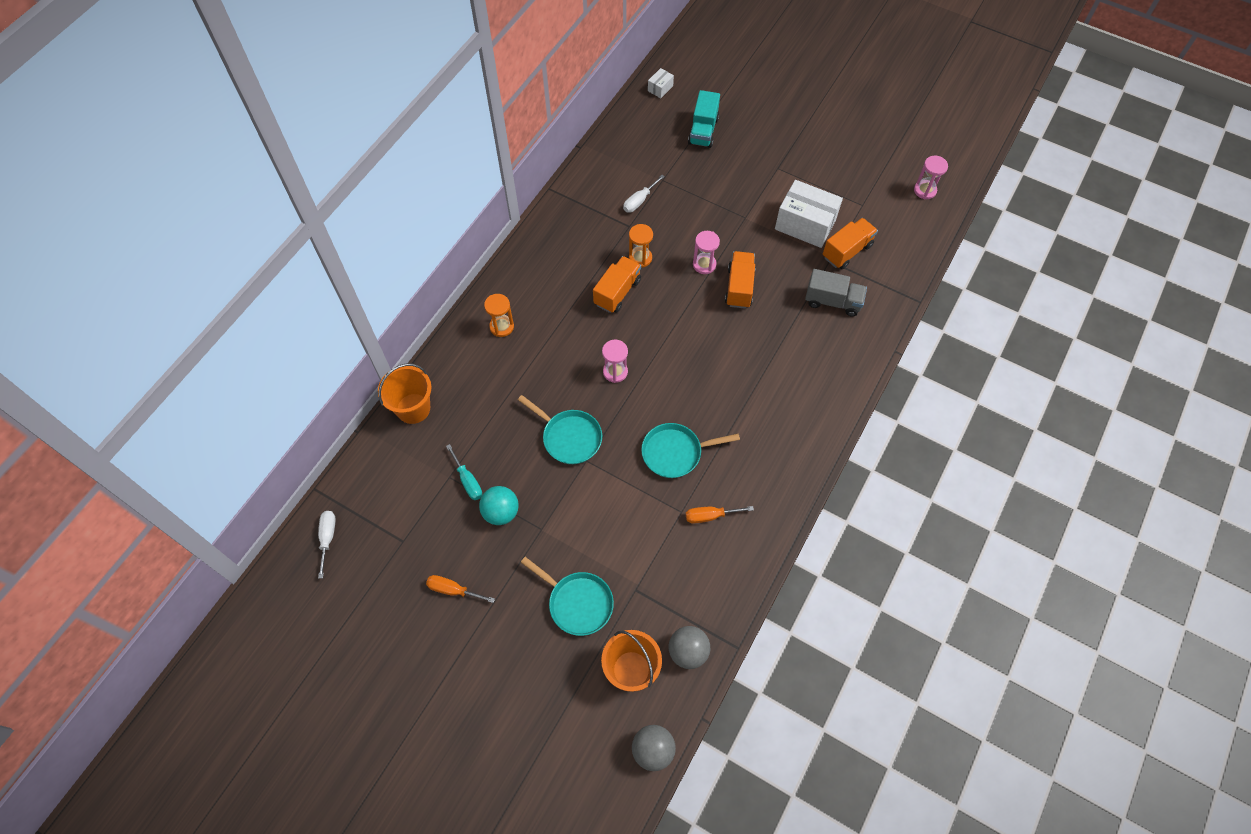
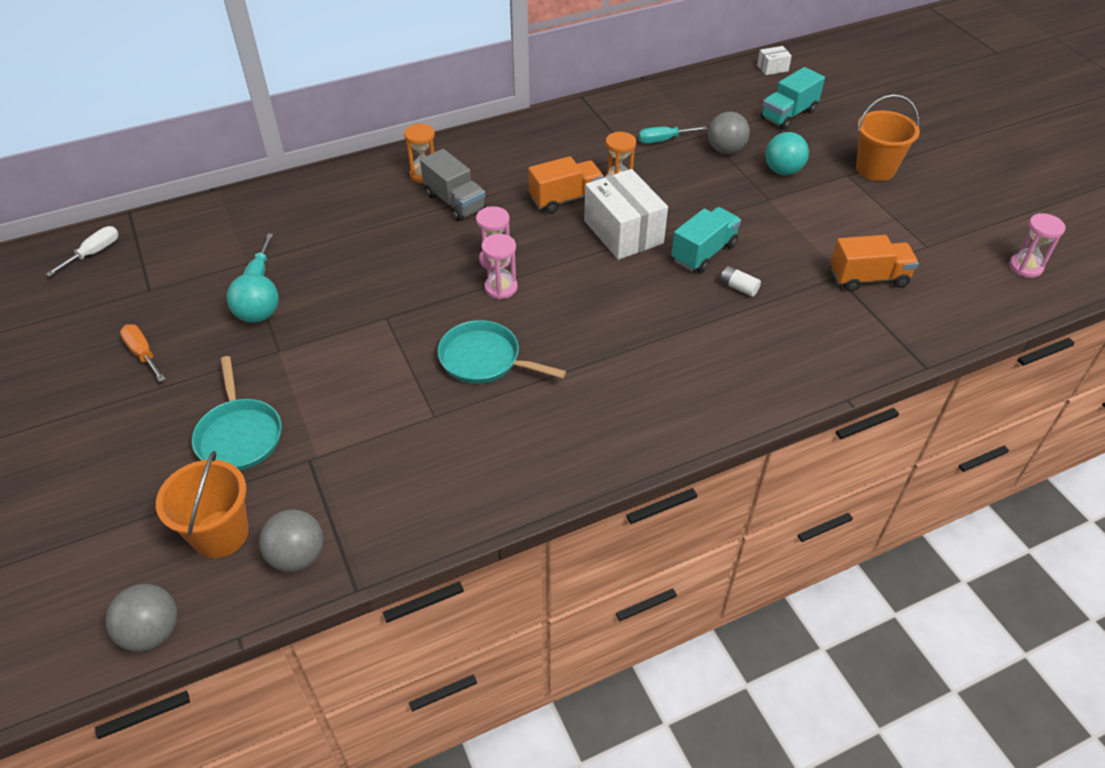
camera: 35 degrees right, 15 degrees down
(413, 408) = (277, 196): orange bucket -> orange bucket (875, 169)
(569, 437) = (390, 290): turquoise pan -> none
(639, 201) = (663, 140): white screwdriver -> turquoise screwdriver
(687, 187) = (725, 150): none -> grey ball
(704, 264) = (682, 217): pink hourglass -> pink hourglass (501, 288)
(710, 516) = (461, 438): orange screwdriver -> none
(736, 187) = (783, 171): none -> turquoise ball
(739, 287) = (704, 253): orange truck -> turquoise truck
(779, 303) = (738, 287): none -> white battery
(805, 224) = (836, 234): white box -> white box (623, 232)
(832, 301) = (807, 315): grey truck -> grey truck (455, 202)

